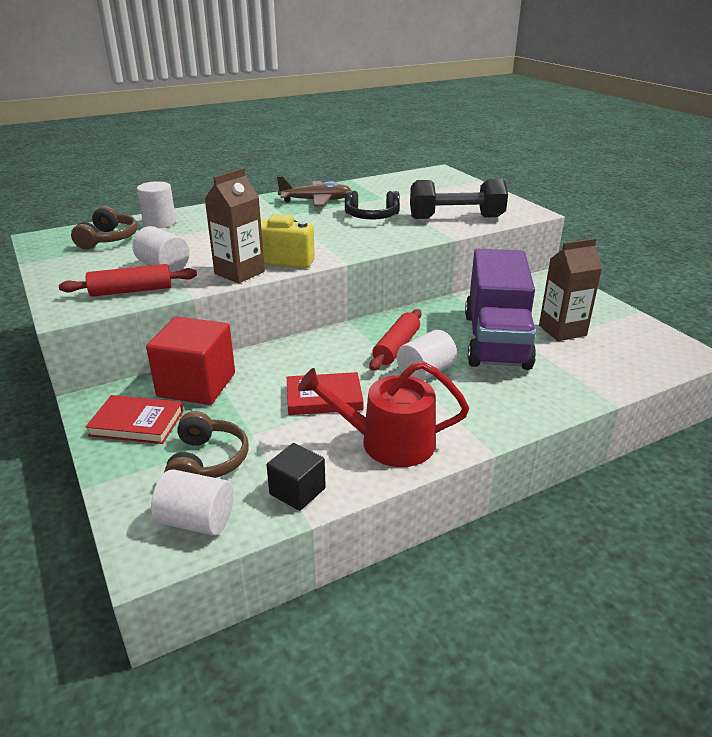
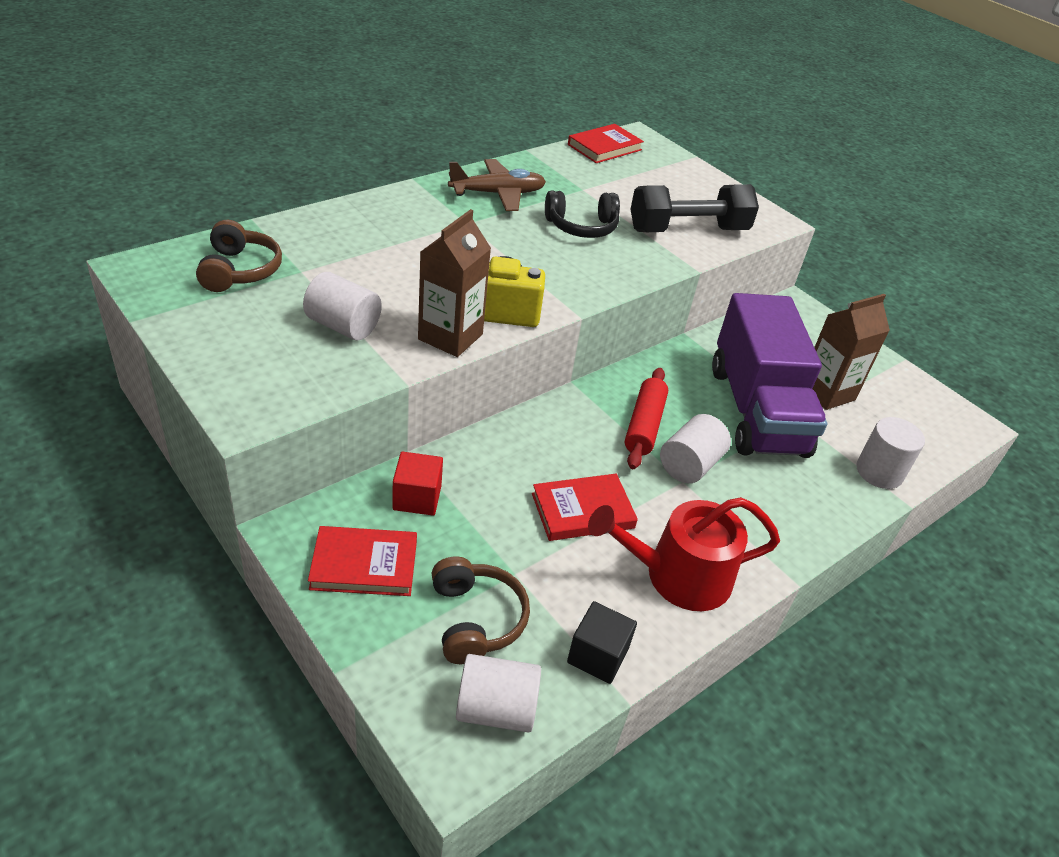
camera: 15 degrees left, 10 degrees up
(131, 291) = (319, 374): red rolling pin -> none
(159, 223) = (298, 236): white cylinder -> white cylinder (879, 472)
(196, 385) = (417, 498): red cube -> red cube, size x0.55
(410, 177) = (604, 147): none -> red book

